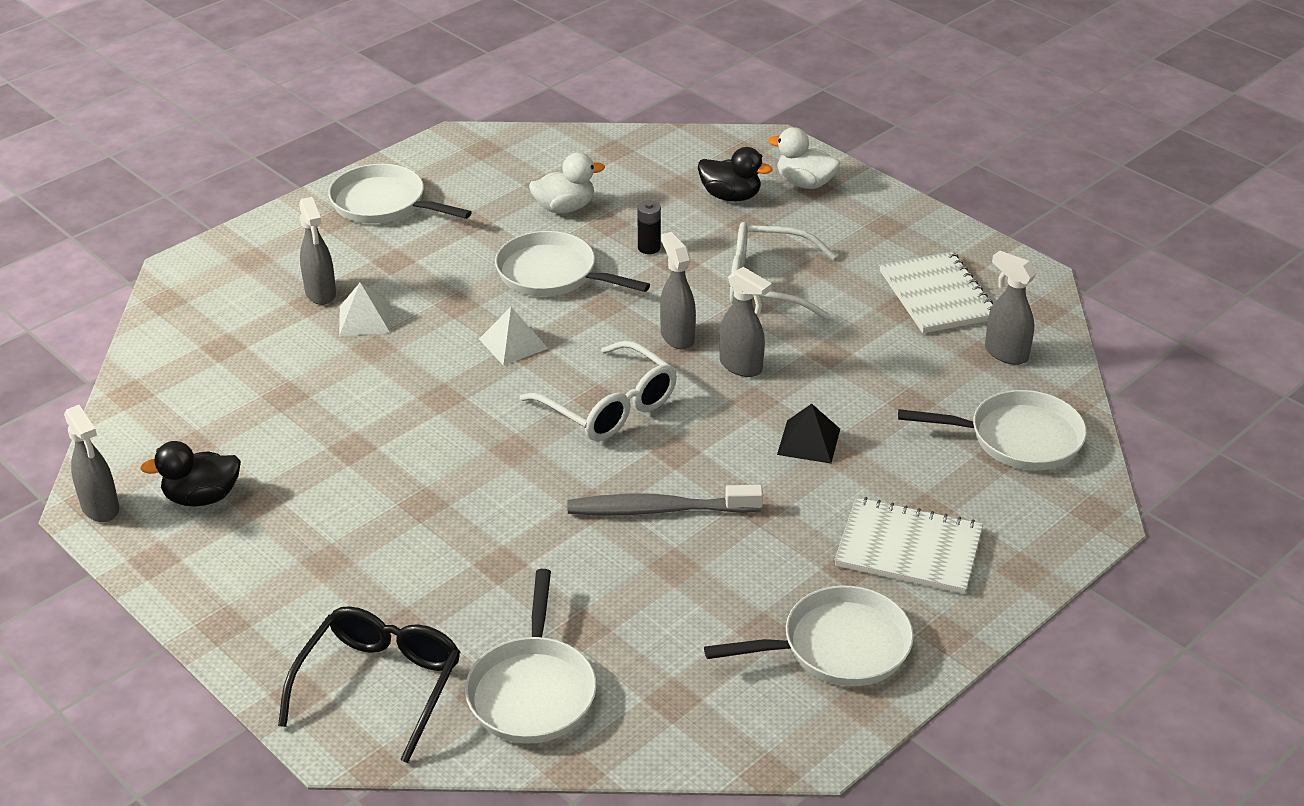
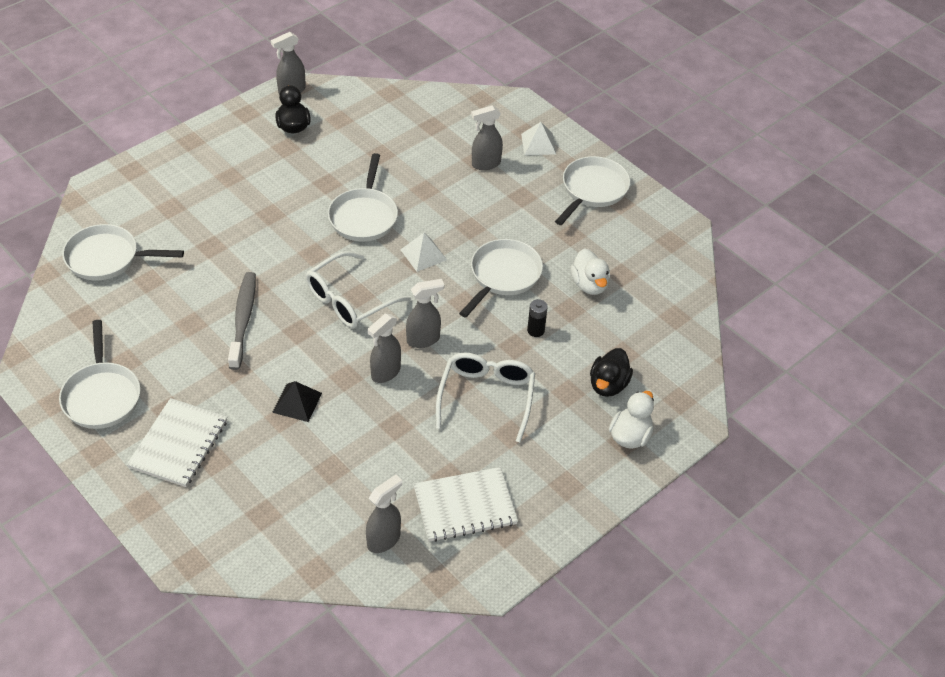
camera: 90 degrees right, 10 degrees up
(364, 319) = (456, 184): white pyramid -> white pyramid (538, 144)
(380, 685) = (129, 199): black glasses -> none
(1017, 438) = (280, 528): white pan -> white pan (364, 216)

